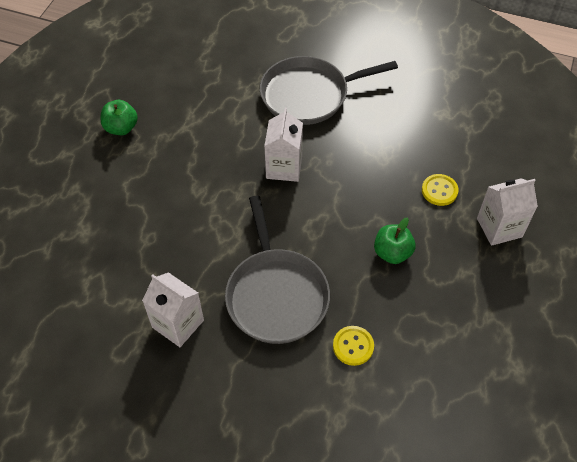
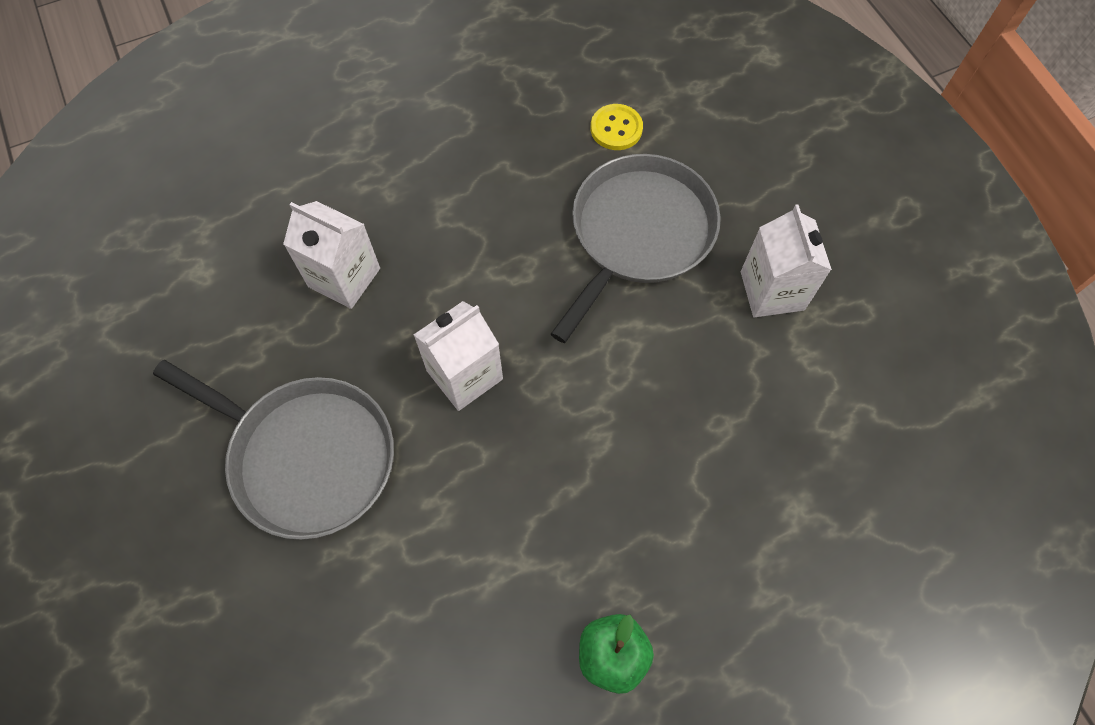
camera: 135 degrees left, 10 degrees up
(392, 253) = (473, 174): green apple -> none
(439, 191) = (339, 192): yellow button -> none
(499, 227) = (340, 109): white carton -> white carton (344, 277)

